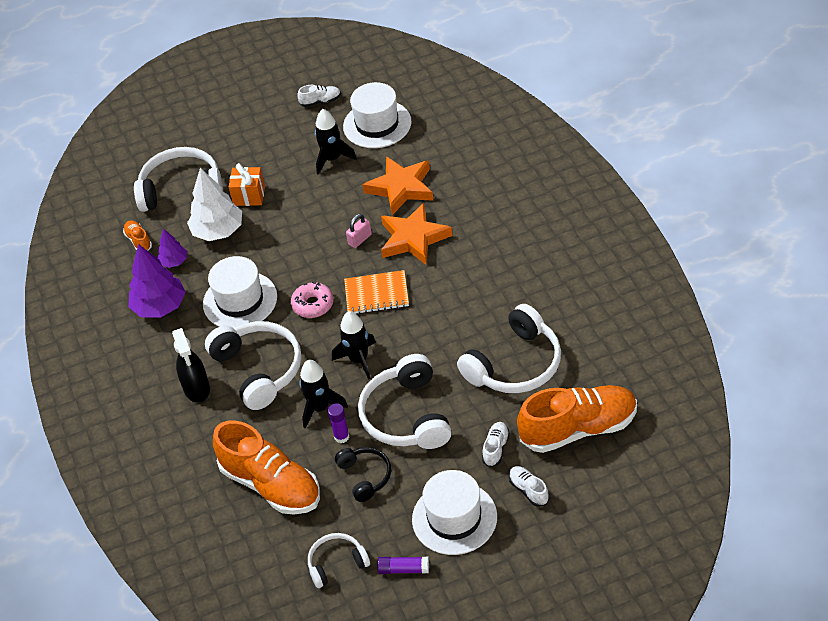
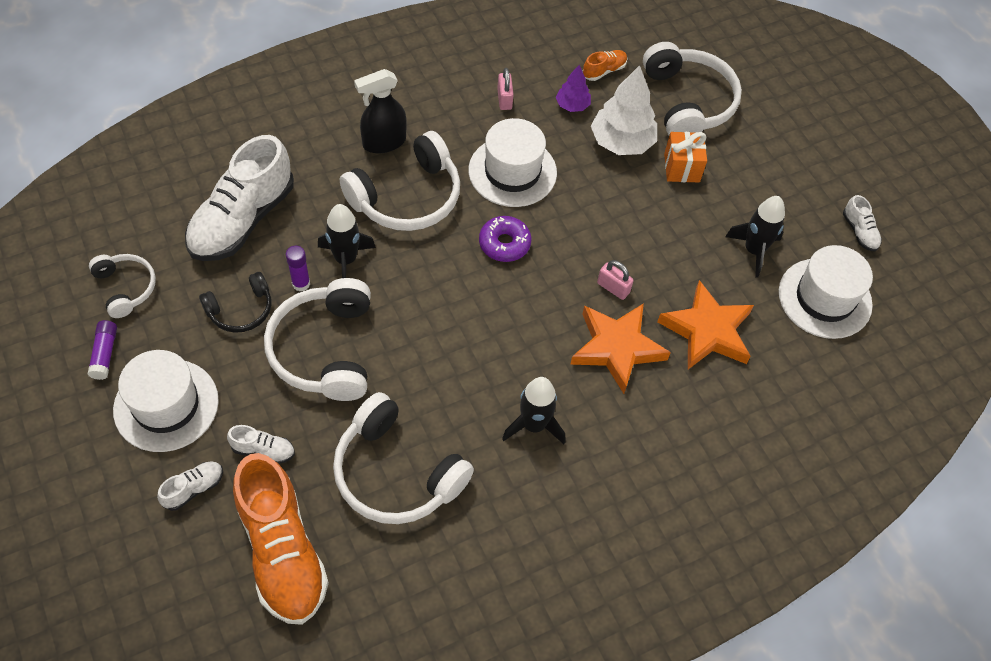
camera: 75 degrees right, 10 degrees up
(160, 307) = (504, 99): purple tree -> pink padlock
(271, 485) = (242, 220): orange shoe -> white shoe
(313, 305) = (504, 244): pink donut -> purple donut
(358, 360) = (415, 295): black rocket -> black rocket (534, 425)
(376, 294) = (520, 310): orange notebook -> none
(406, 416) = (325, 349): white headphones -> white headphones turned 75 degrees counterclockwise

